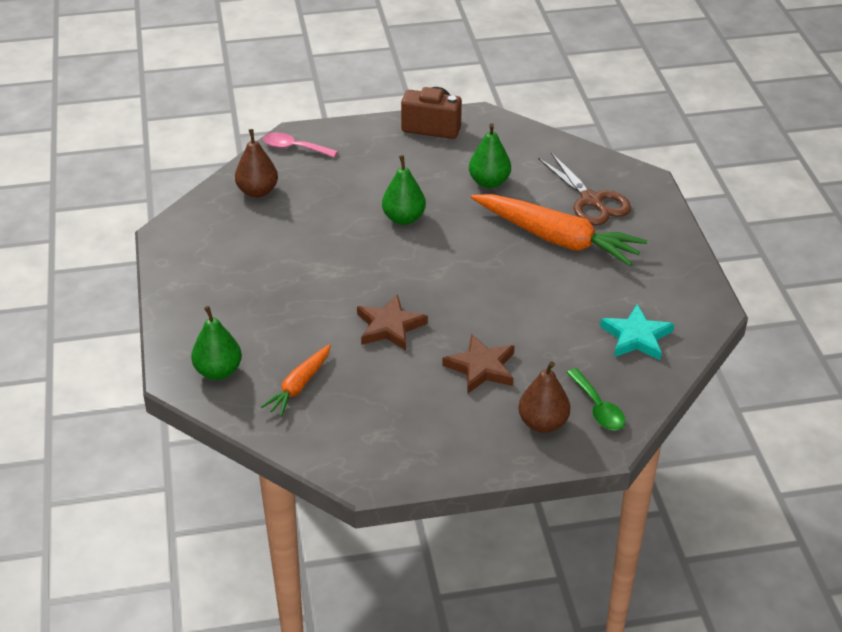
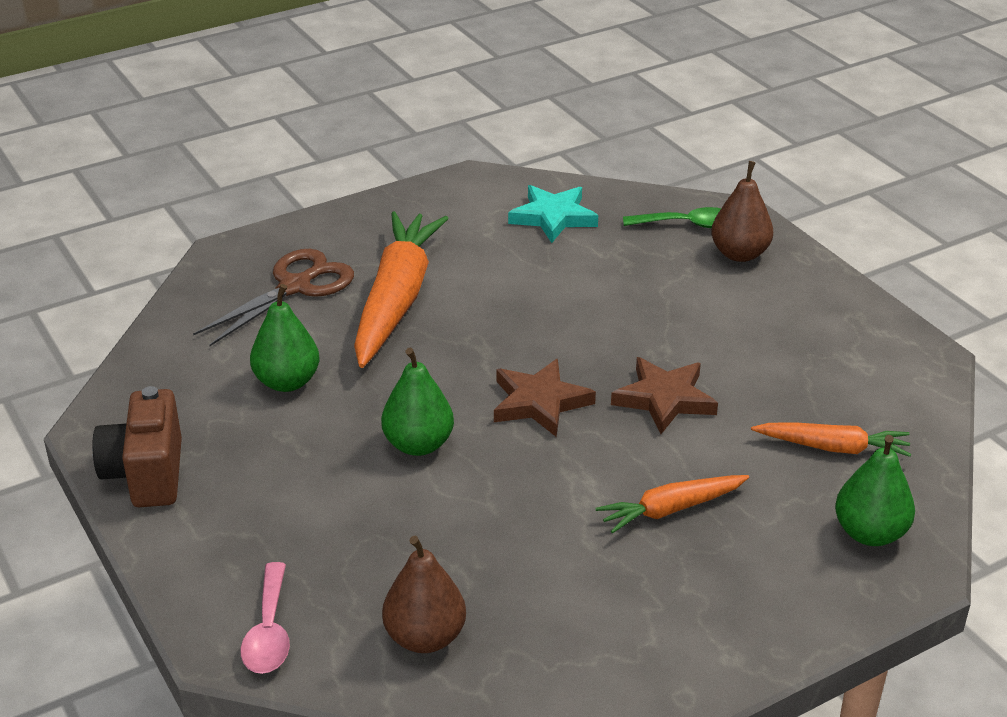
camera: 110 degrees left, 5 degrees down
(290, 298) = (671, 509): none -> orange carrot
(481, 367) = (684, 311): brown star -> brown star (539, 402)
(598, 408) = (687, 224): green spoon -> green spoon turned 45 degrees clockwise

